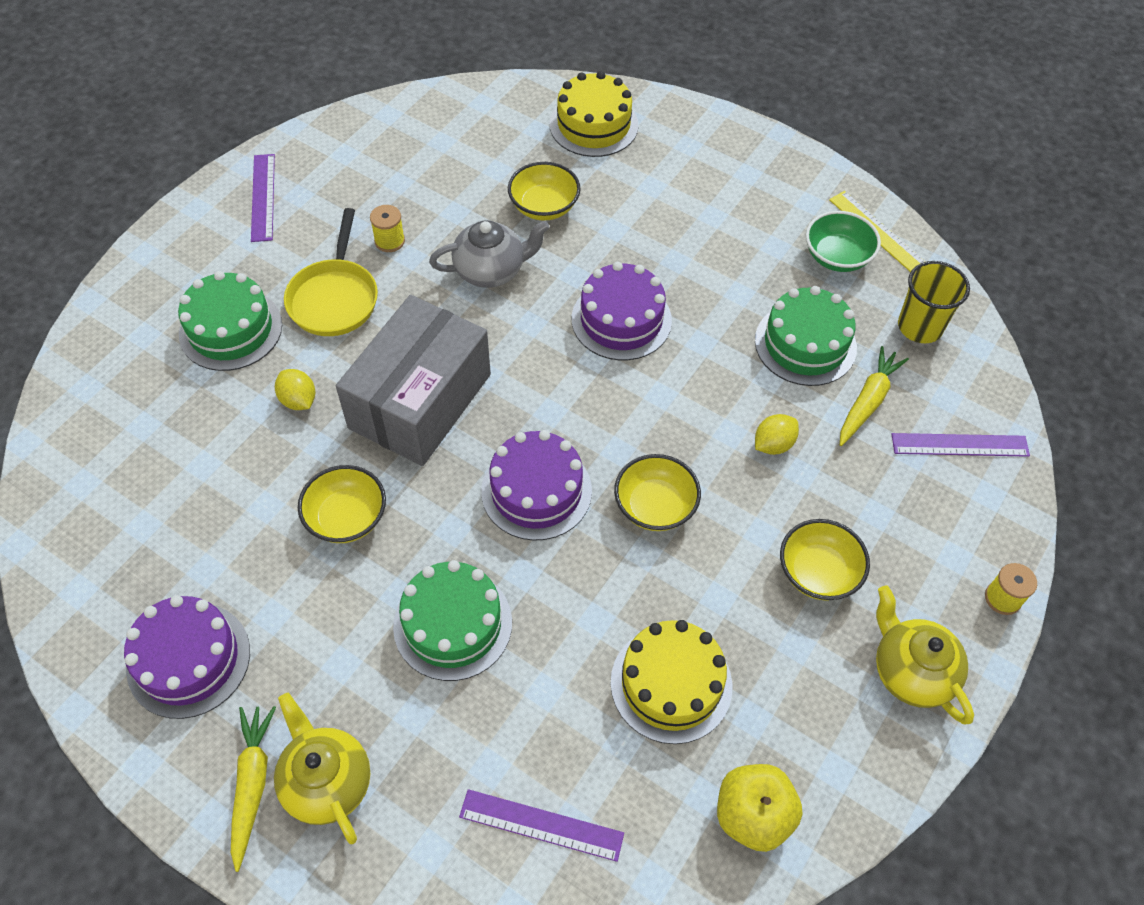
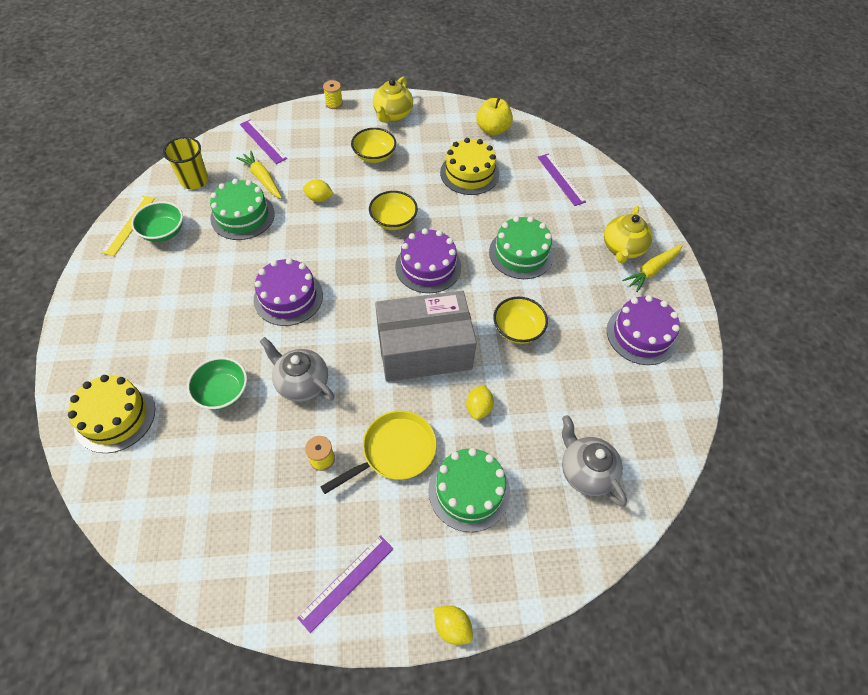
camera: 130 degrees left, 0 degrees up
(129, 441) = (586, 472): none -> grey teapot
(147, 241) = (452, 627): none -> yellow lemon
(544, 207) = (222, 392): yellow bowl -> green bowl
(868, 401) = (262, 179): yellow carrot -> yellow carrot turned 60 degrees clockwise

